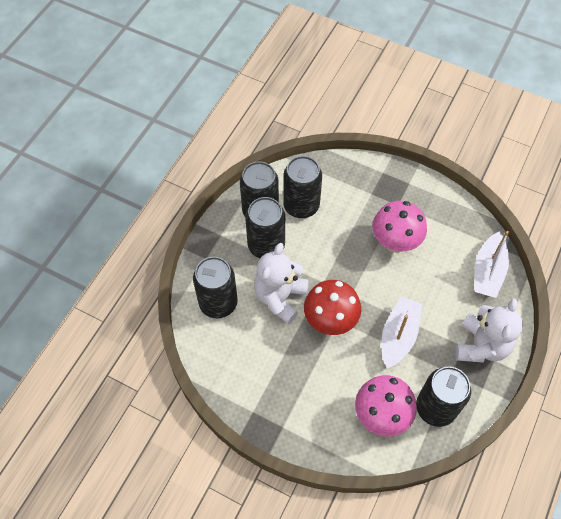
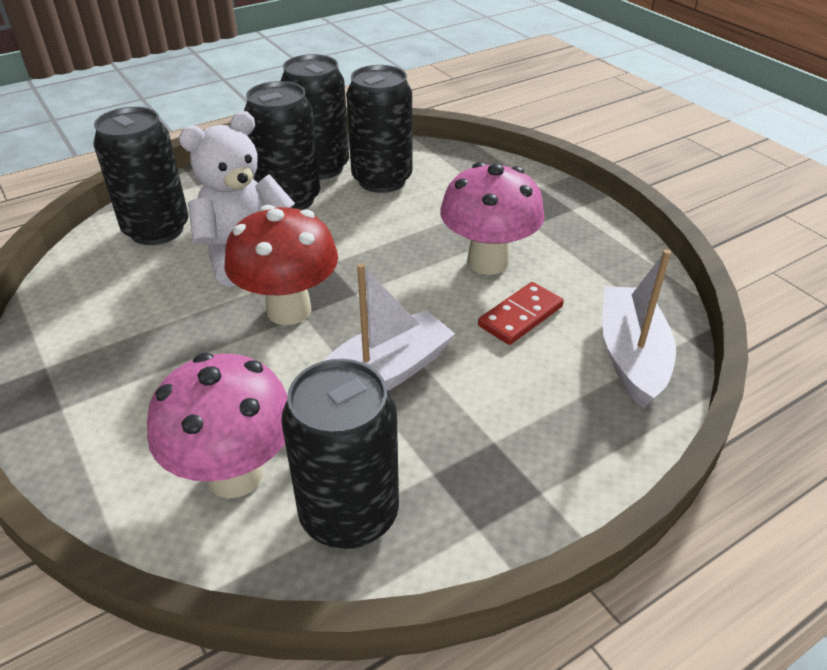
camera: 30 degrees right, 20 degrees down
(431, 271) = (520, 316): none -> red domino
(481, 345) = (531, 457): white teddy bear -> none
(488, 271) = (631, 356): white boat -> white boat turned 135 degrees clockwise

